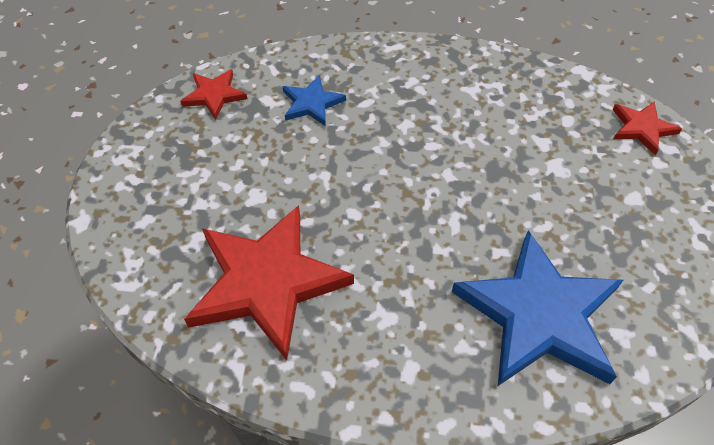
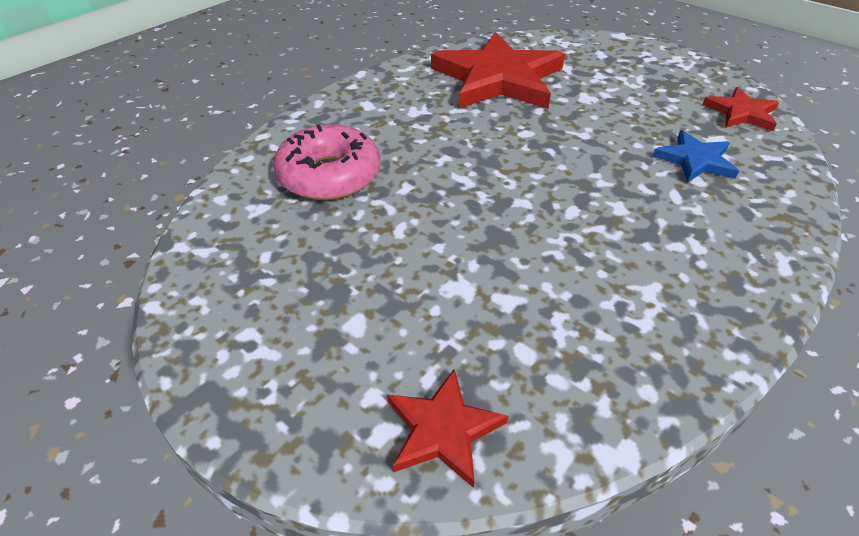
camera: 125 degrees right, 10 degrees down
(539, 314) = (329, 175): blue star -> pink donut

